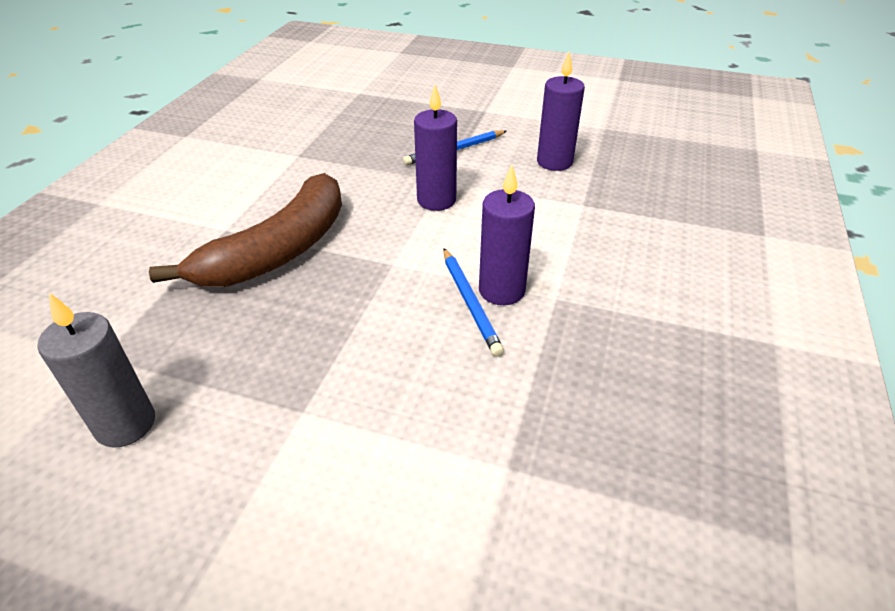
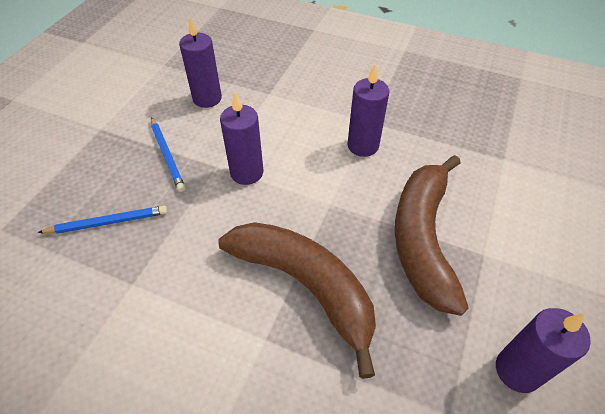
camera: 85 degrees left, 10 degrees up
(126, 424) = (517, 370): grey candle -> purple candle
(335, 346) = (423, 238): none -> brown banana
(470, 302) = (375, 162): blue pencil -> blue pencil (107, 222)

